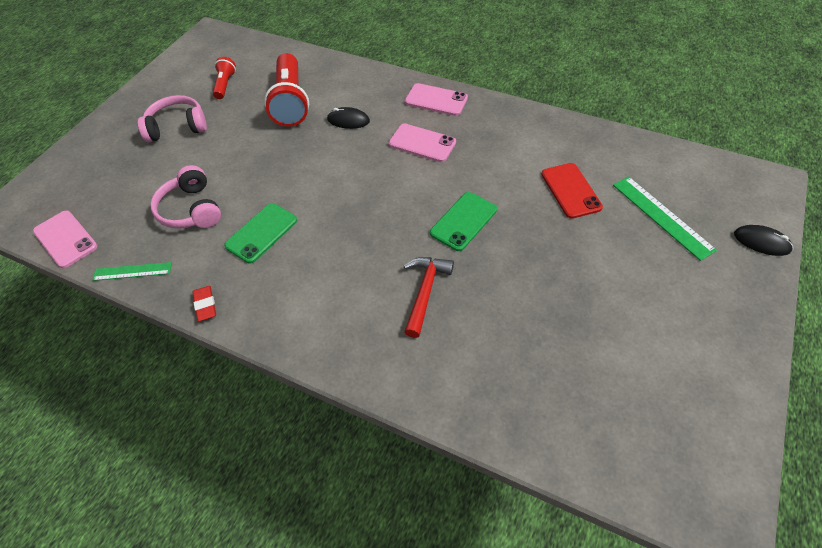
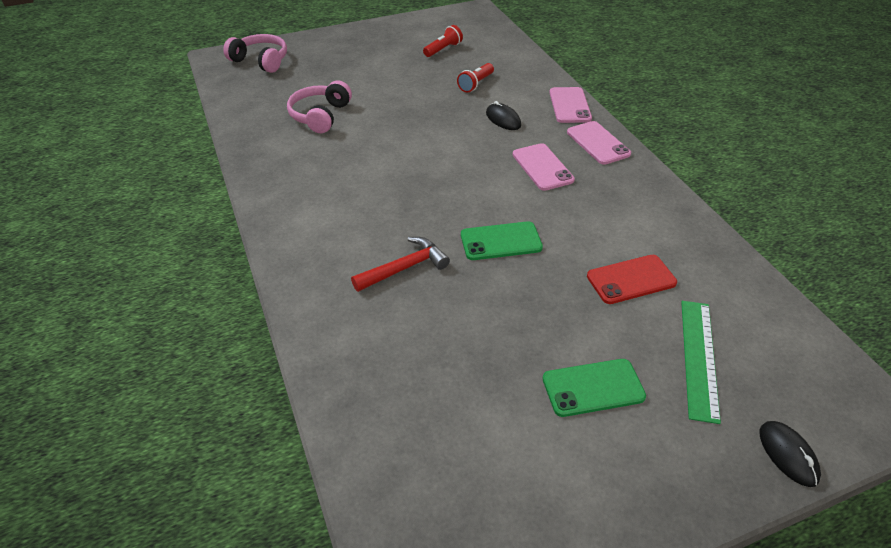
camera: 40 degrees right, 10 degrees down
(65, 239) = (230, 90): pink phone -> pink phone (569, 105)
(132, 271) = (242, 131): green ruler -> none
(177, 127) = (376, 60): pink headphones -> pink headphones (261, 61)
(205, 305) = (256, 177): red eraser -> none
(261, 233) = (344, 156): green phone -> green phone (593, 387)
(290, 102) = (476, 84): red flashlight -> red flashlight, size x0.51
(570, 190) = (631, 279): red phone -> red phone turned 45 degrees clockwise

